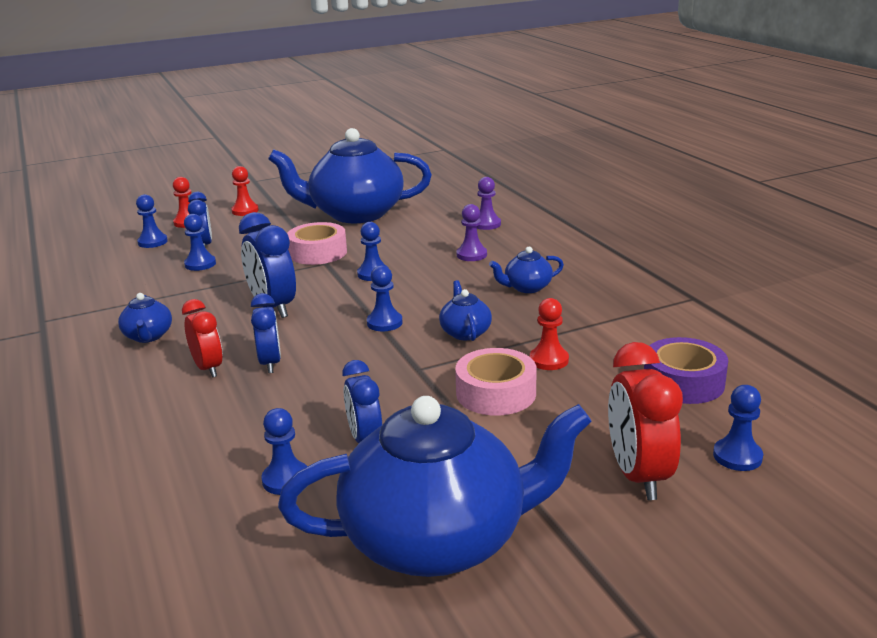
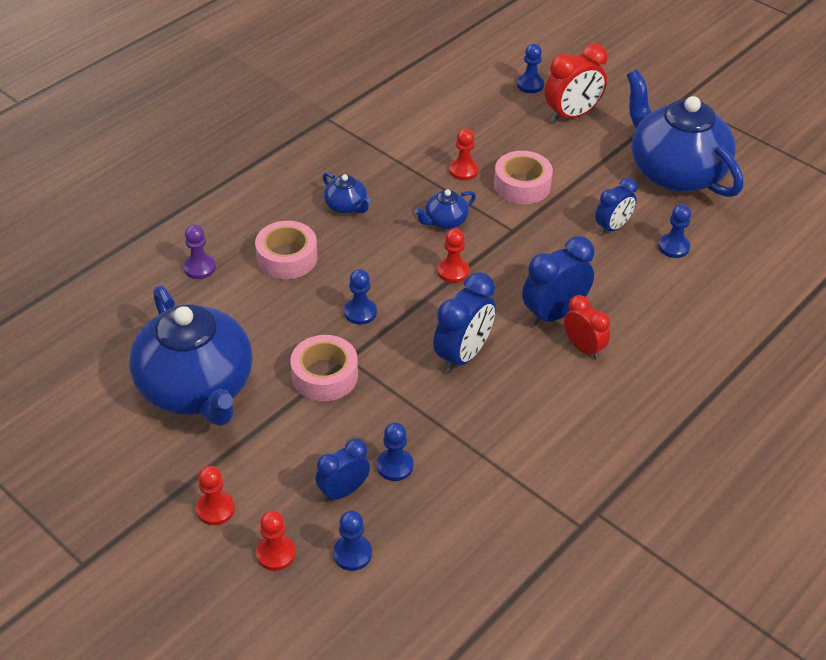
camera: 115 degrees left, 20 degrees up
(148, 336) = (560, 418): blue teapot -> none
(208, 368) = (583, 348): red clock -> red clock turned 105 degrees clockwise
(270, 363) = (554, 314): blue clock -> blue clock, size x1.53
(384, 323) = (453, 271): blue pawn -> red pawn
(471, 255) = (287, 257): purple pawn -> pink tape
(683, 382) = (459, 110): purple tape -> none

